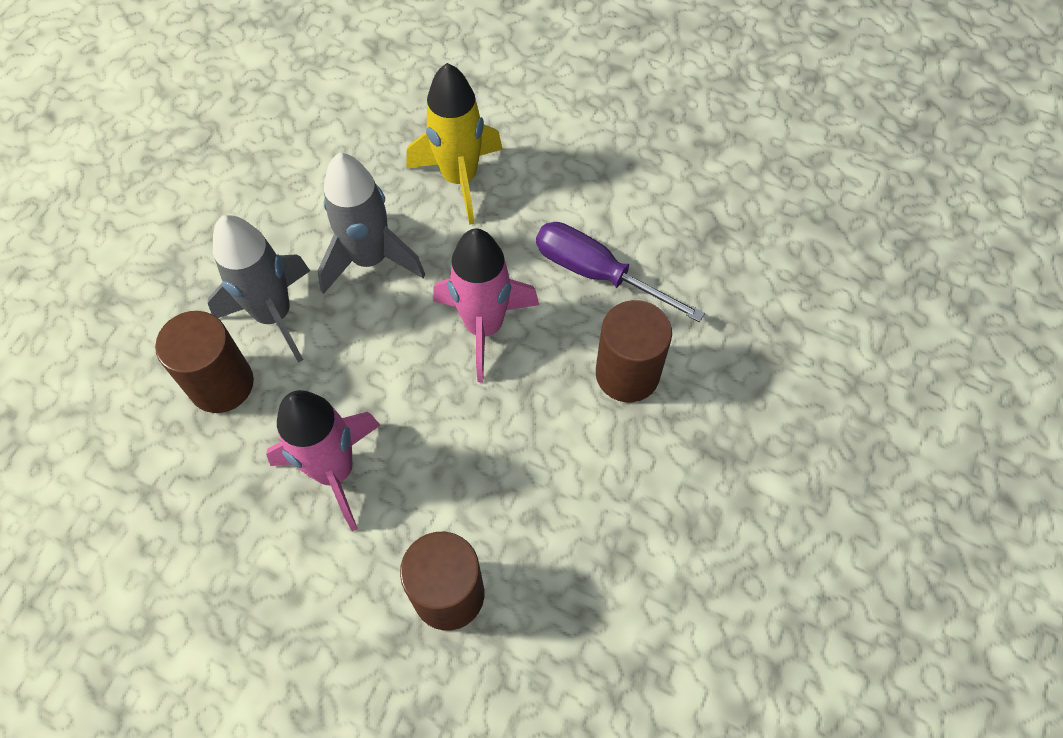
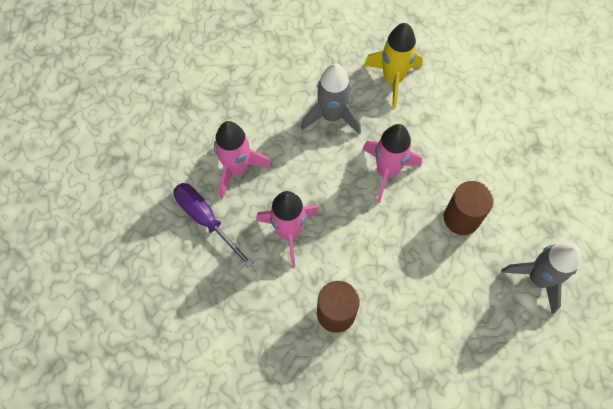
camera: 15 degrees right, 5 degrees up
(221, 384) = (237, 168): brown cylinder -> pink rocket
(274, 315) = (272, 136): grey rocket -> grey rocket (538, 278)
(597, 273) = (459, 155): purple screwdriver -> purple screwdriver (205, 219)

